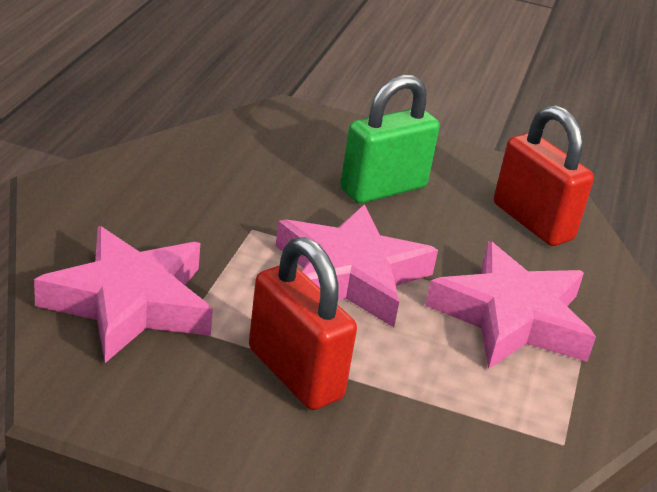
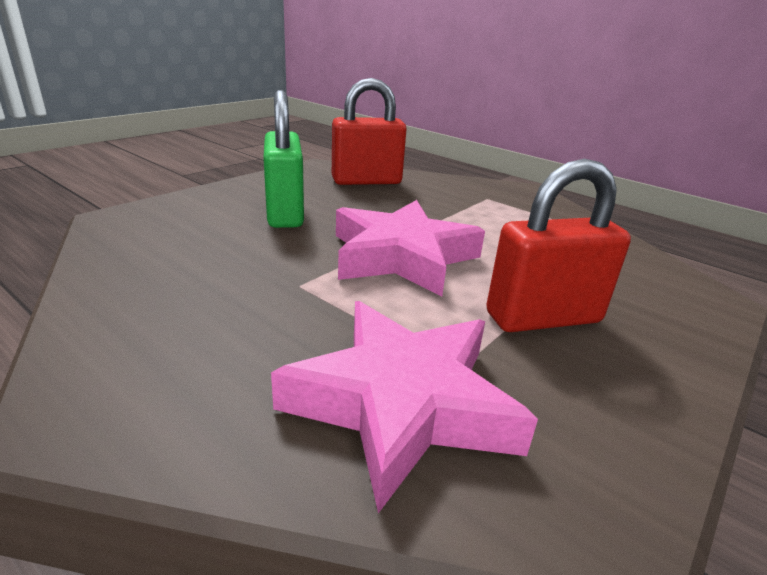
camera: 65 degrees left, 5 degrees down
(511, 317) = (475, 215): pink star -> none

